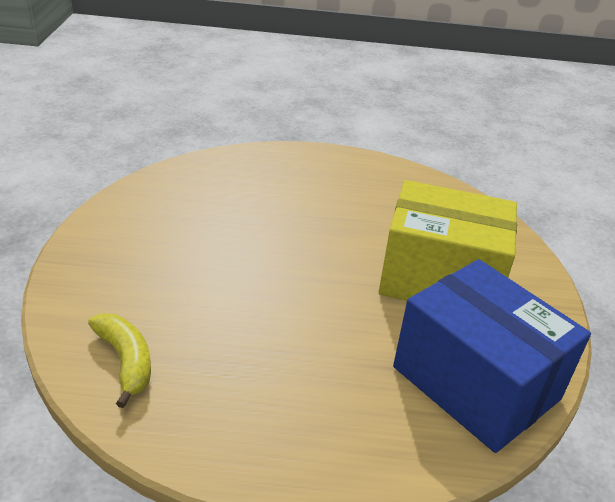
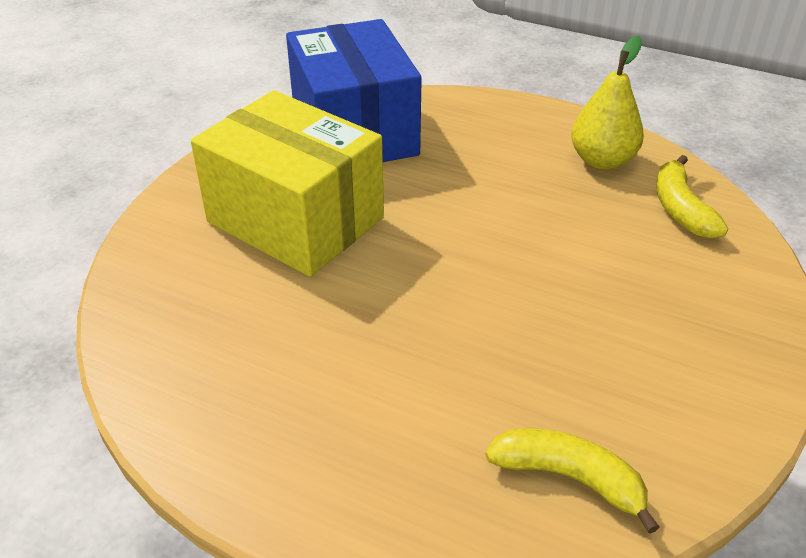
camera: 155 degrees left, 5 degrees up
(197, 180) = (569, 478): none -> yellow banana
(209, 407) = (602, 160): none -> yellow pear

